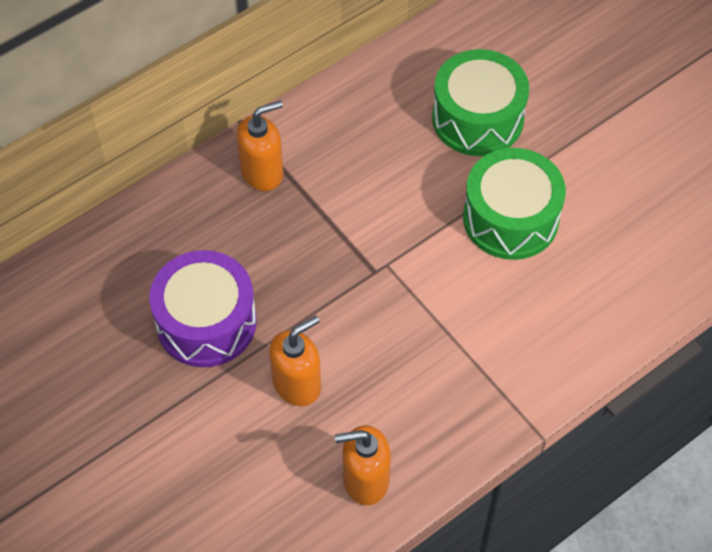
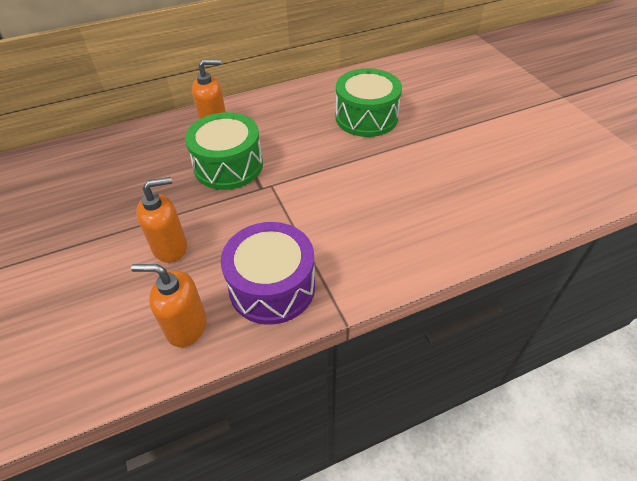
camera: 15 degrees right, 10 degrees down
(206, 322) = (130, 198): purple drum -> purple drum (272, 286)
(510, 218) = (370, 173): green drum -> green drum (228, 165)

